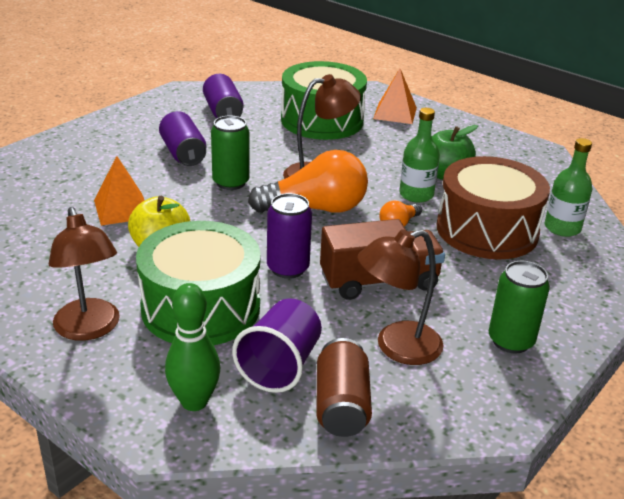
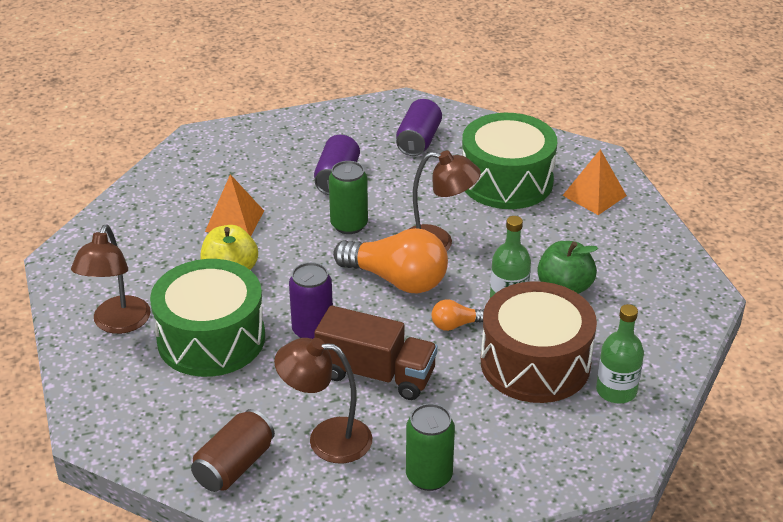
camera: 35 degrees right, 5 degrees up
(194, 401) = (136, 414): green bowling pin -> none
(280, 366) = (222, 414): purple cup -> none

